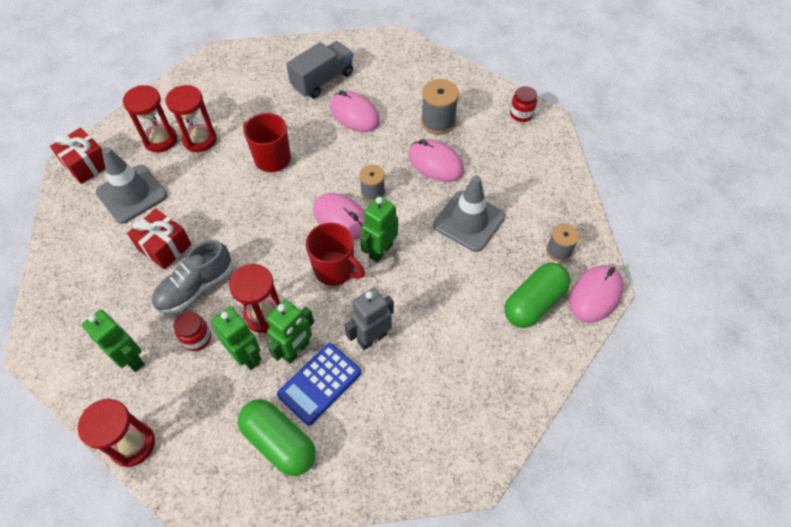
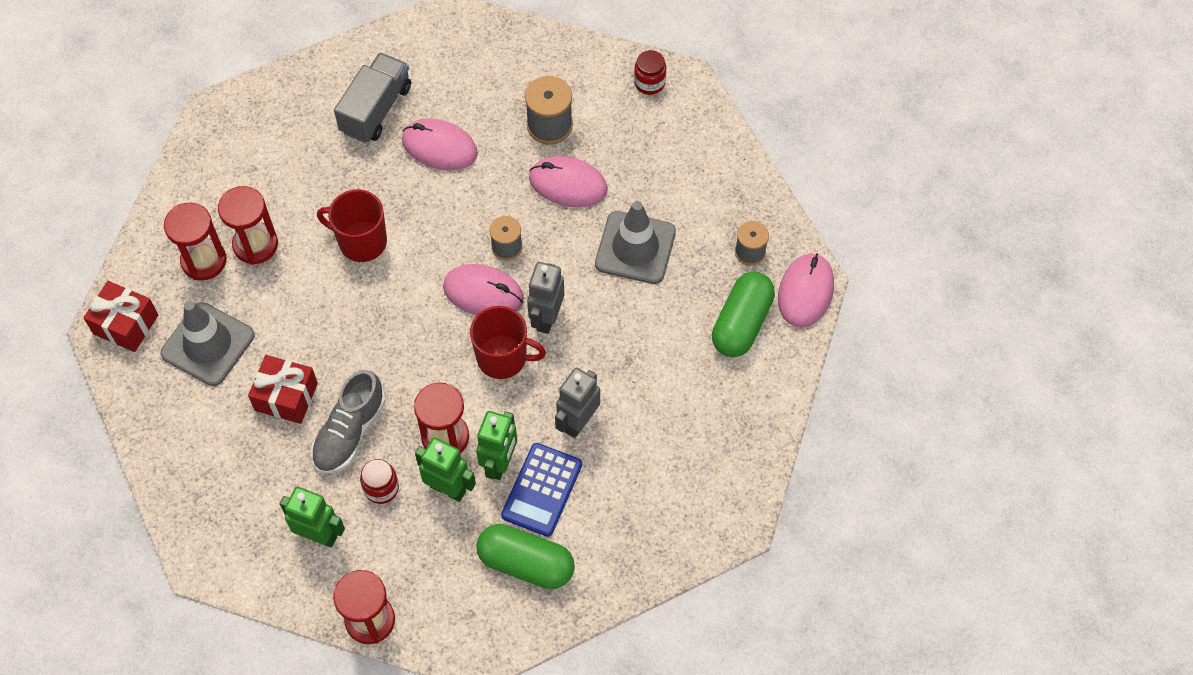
camera: 20 degrees left, 5 degrees up
(380, 251) = (546, 318): green robot -> grey robot

